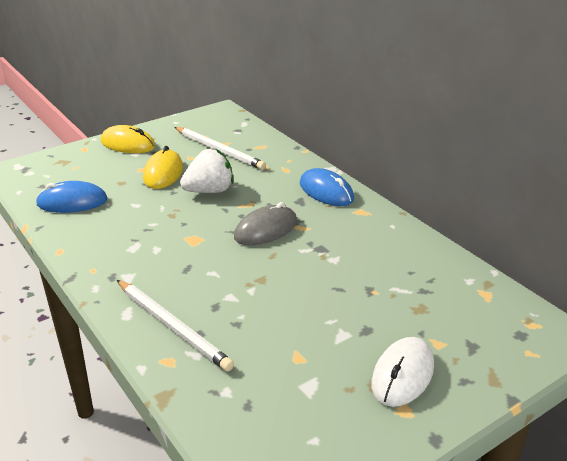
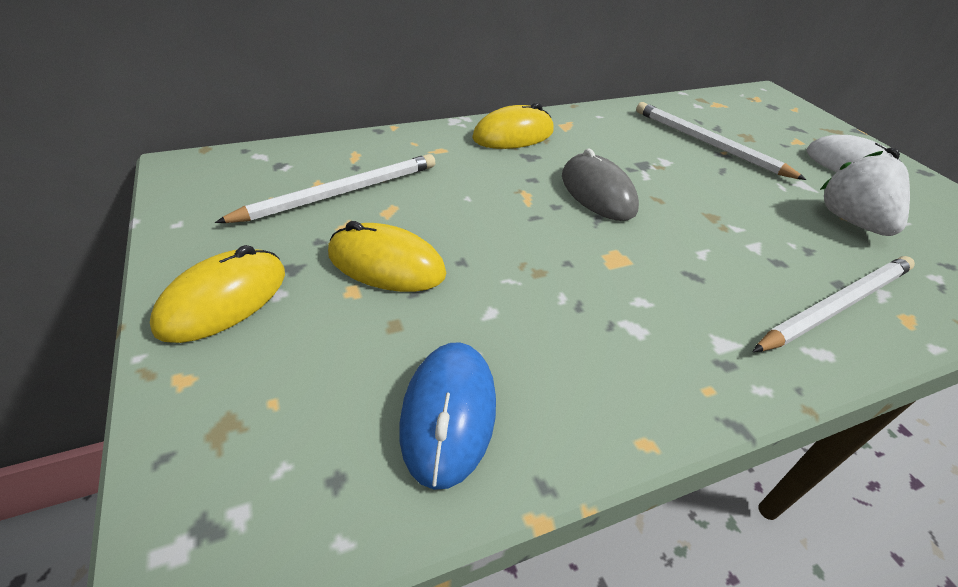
camera: 80 degrees left, 10 degrees up
(209, 191) = (475, 222): white strawberry -> white strawberry (851, 221)
(326, 191) = (513, 135): blue mouse -> yellow mouse
(383, 283) = (709, 144): none -> white pencil

